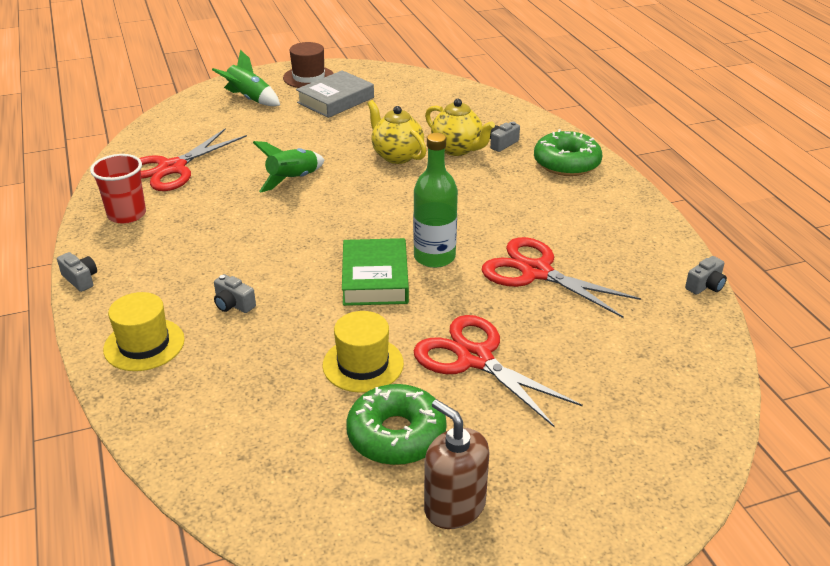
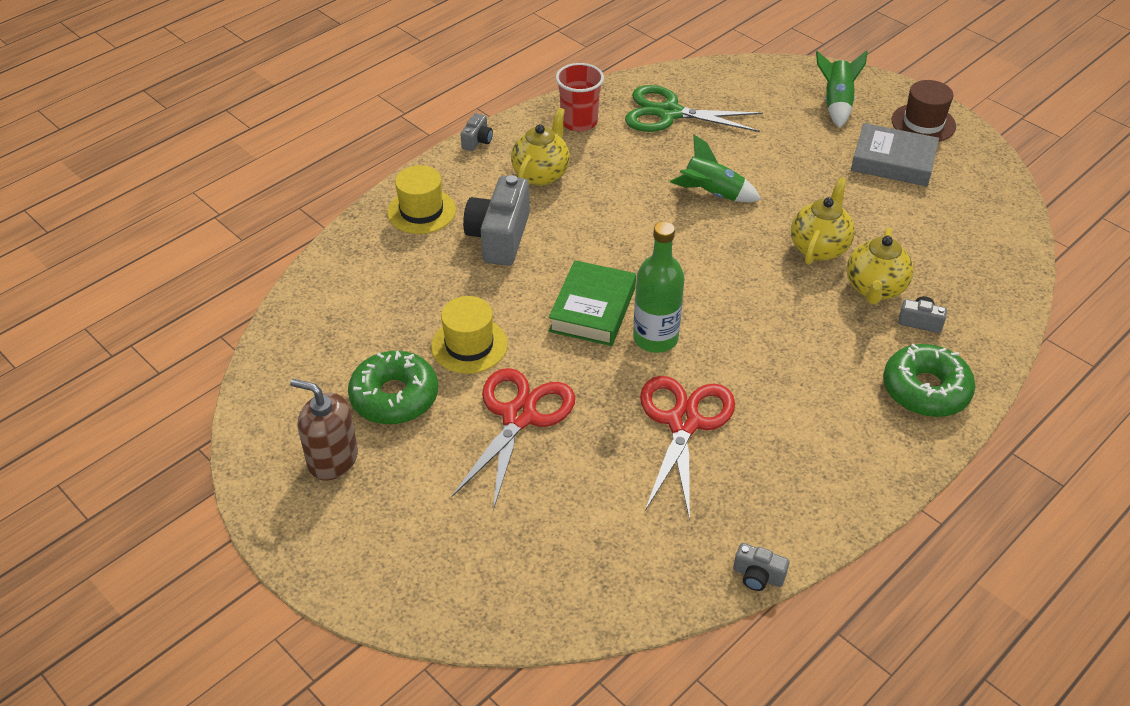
camera: 65 degrees right, 10 degrees up
(172, 168) = (669, 113): red scissors -> green scissors
(173, 255) = (541, 174): none -> yellow teapot
(233, 304) = (499, 237): grey camera -> grey camera, size x2.11
(375, 279) = (592, 309): green book -> green book turned 45 degrees counterclockwise
(454, 506) = (333, 459): brown soap dispenser -> brown soap dispenser turned 90 degrees counterclockwise

